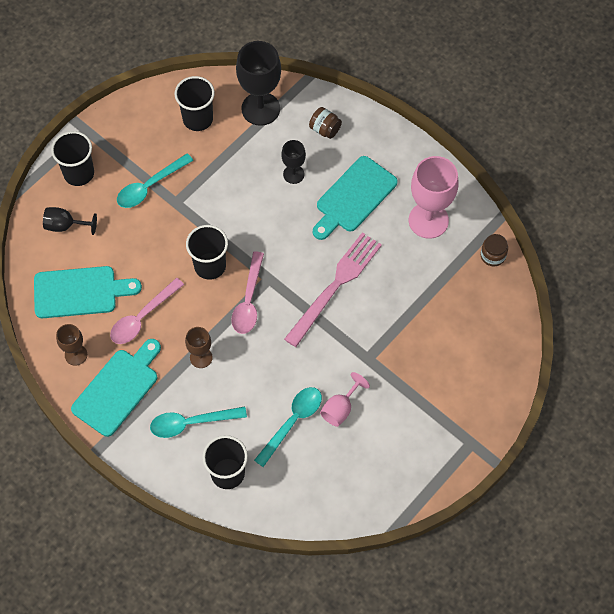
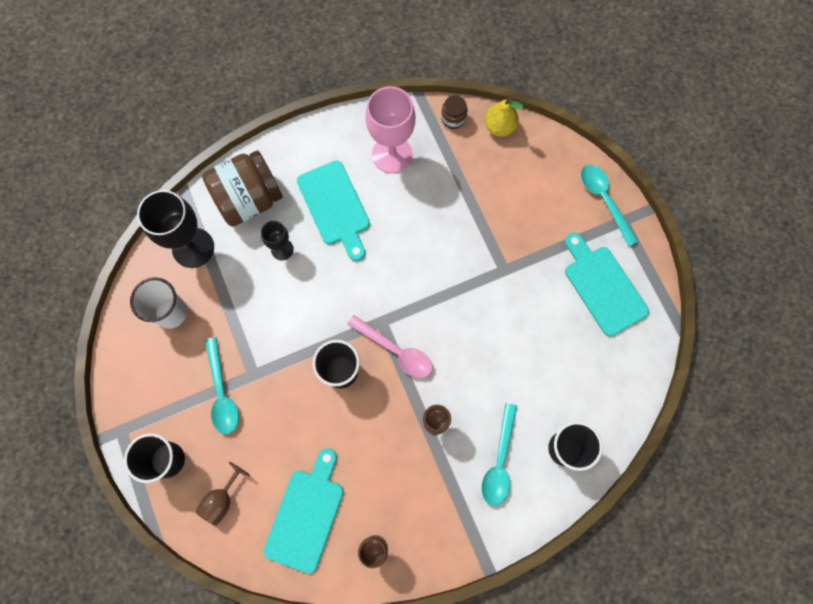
camera: 65 degrees left, 10 degrees up
(65, 226) = (222, 499): black goblet -> brown goblet
(118, 389) = (432, 519): turquoise cutting board -> turquoise cutting board (603, 287)
(142, 317) = (365, 462): pink spoon -> none
(198, 119) = (171, 312): black cup -> white cup
(292, 422) = (539, 365): turquoise spoon -> turquoise spoon (604, 200)
(325, 129) = (249, 199): brown jar -> brown jar, size x2.24
(335, 286) = (419, 265): pink fork -> none
(340, 408) = (543, 316): pink goblet -> none
(506, 298) = (499, 127): none -> yellow pear

